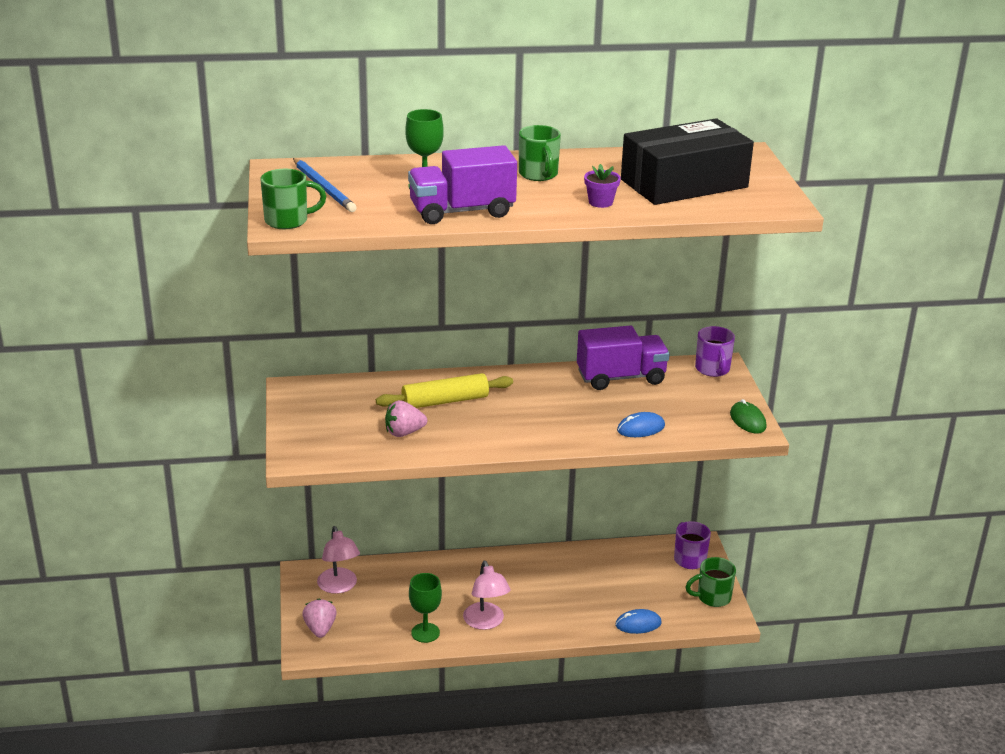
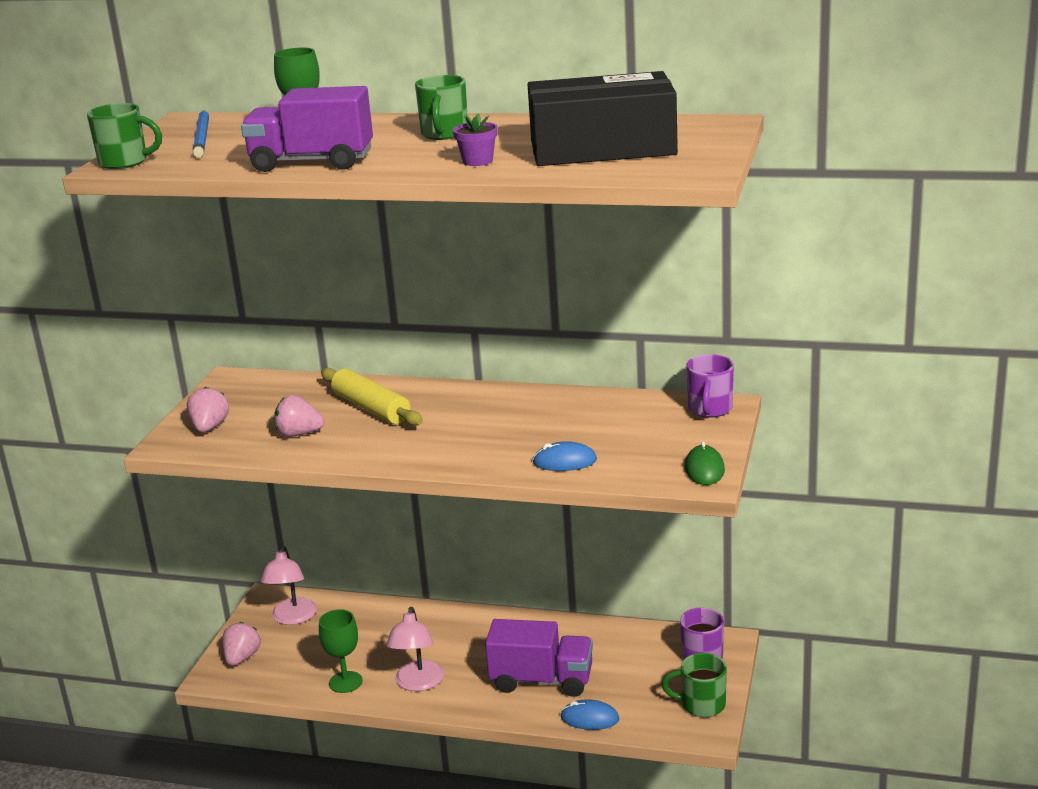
camera: 25 degrees right, 5 degrees down
(318, 437) = (209, 427): none -> pink strawberry
(445, 401) = (371, 408): yellow rolling pin -> yellow rolling pin turned 45 degrees clockwise
(621, 377) = (590, 406): purple truck -> purple truck (542, 680)

